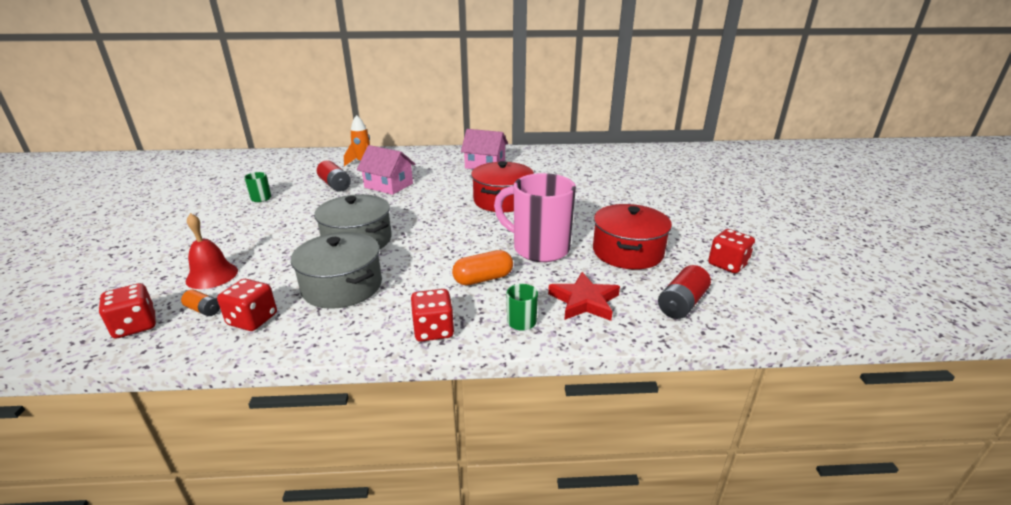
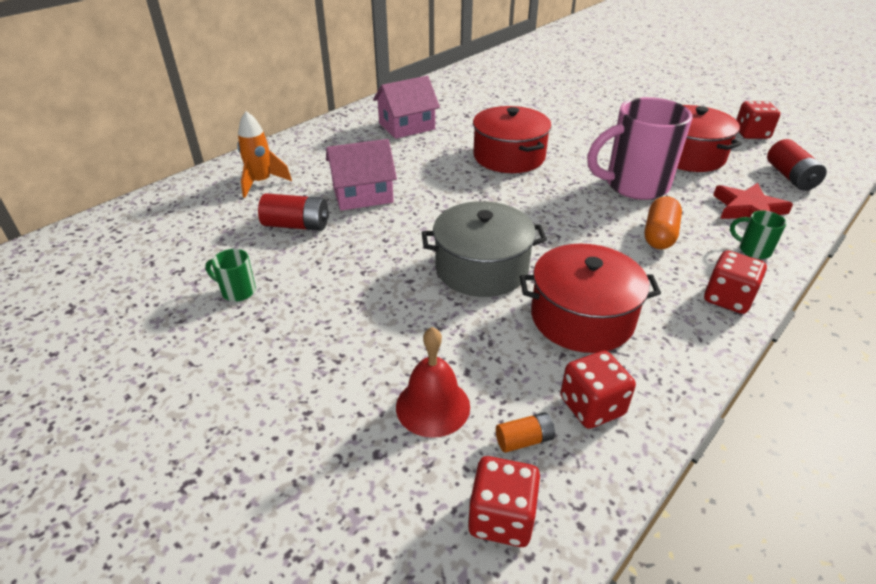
camera: 45 degrees left, 10 degrees up
(342, 286) = (582, 317): grey pot -> red pot

